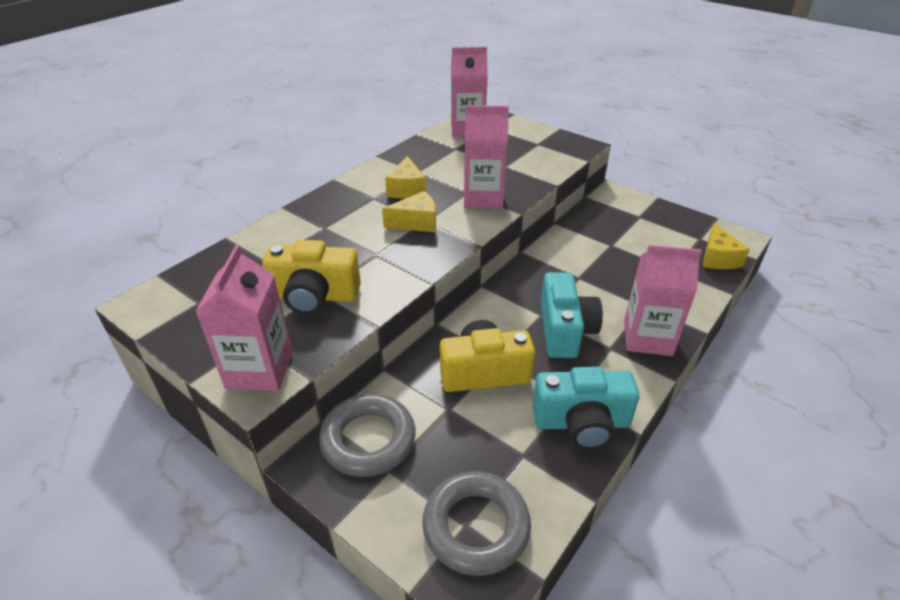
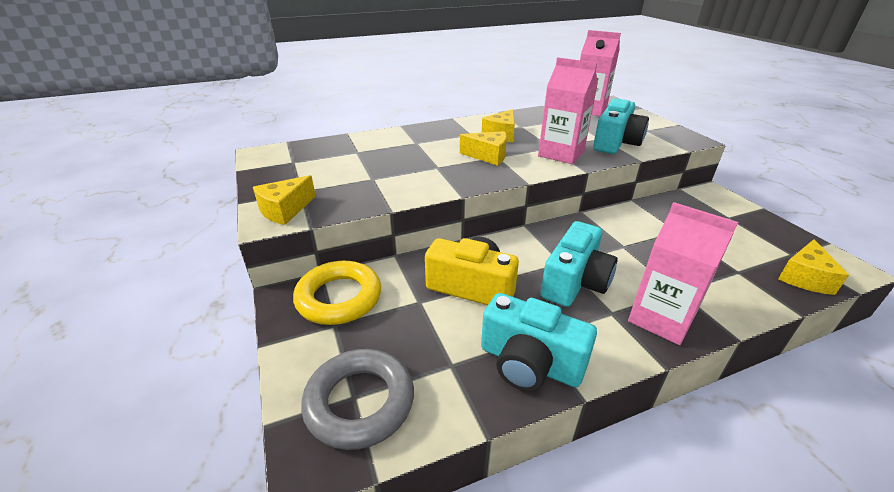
camera: 30 degrees right, 5 degrees down
(259, 369) = (285, 210): pink carton -> yellow cheese
(314, 296) = (367, 179): yellow camera -> none
(368, 439) = (339, 298): grey ring -> yellow ring
(522, 169) = (616, 143): none -> turquoise camera

